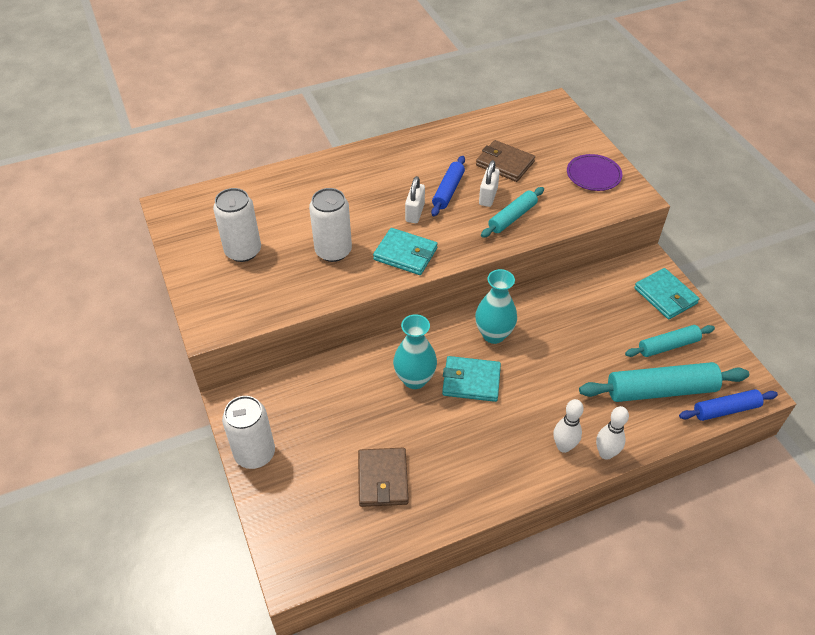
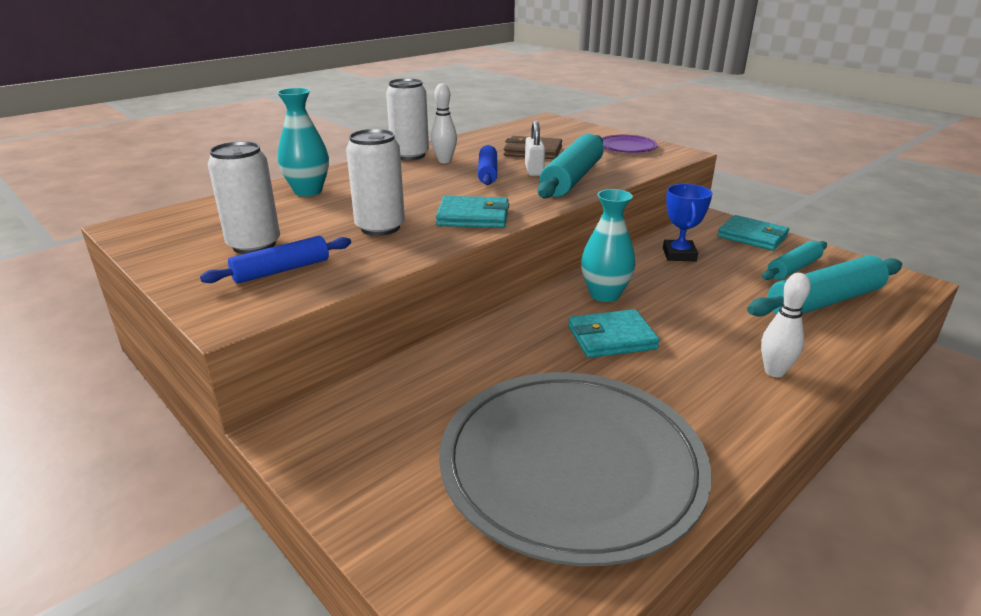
camera: 20 degrees left, 20 degrees down
(255, 453) = (348, 488): white can -> white can (410, 155)
(383, 479) = (571, 466): brown wallet -> grey plate
(414, 213) = (461, 190): white padlock -> none
(414, 379) = (540, 351): turquoise vase -> turquoise vase (308, 191)
(512, 217) = (572, 178): turquoise rolling pin -> turquoise rolling pin, size x1.65
(584, 303) = (679, 255): none -> blue trophy
(605, 453) = (827, 366): white bowling pin -> white bowling pin (444, 161)
(726, 410) = (903, 302): blue rolling pin -> blue rolling pin (281, 270)

